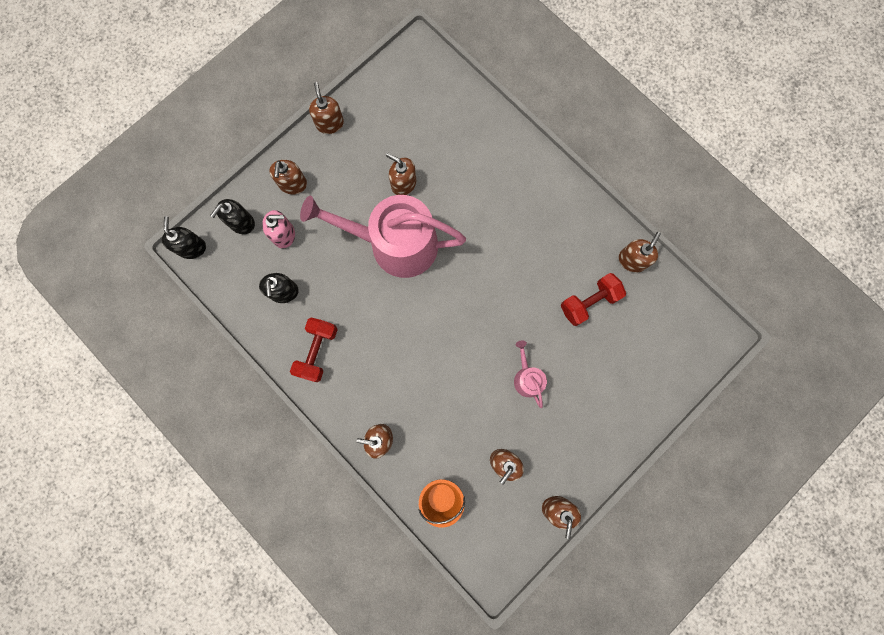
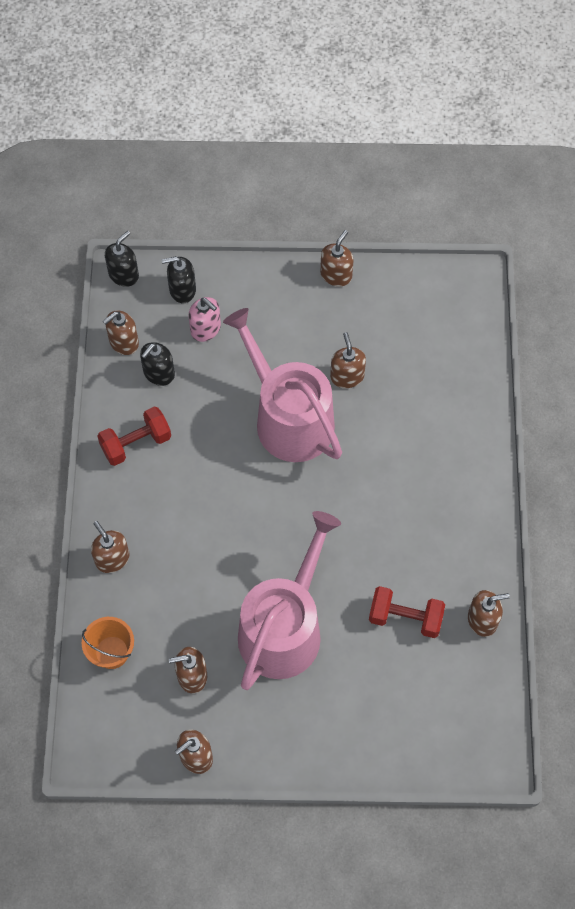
camera: 45 degrees right, 15 degrees down
(293, 184) = (255, 296): brown soap dispenser -> brown soap dispenser (123, 342)
(527, 378) = (284, 627): pink watering can -> pink watering can, size x2.31

